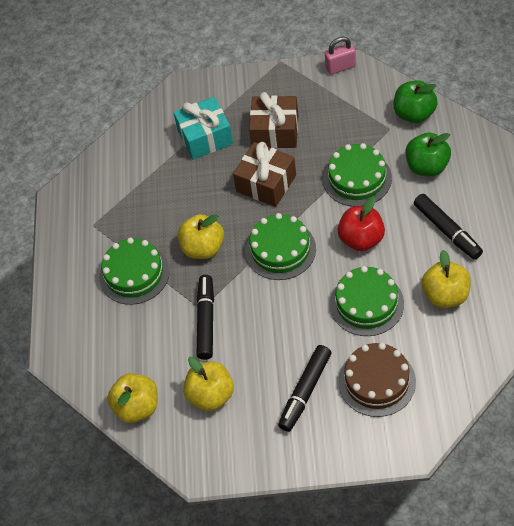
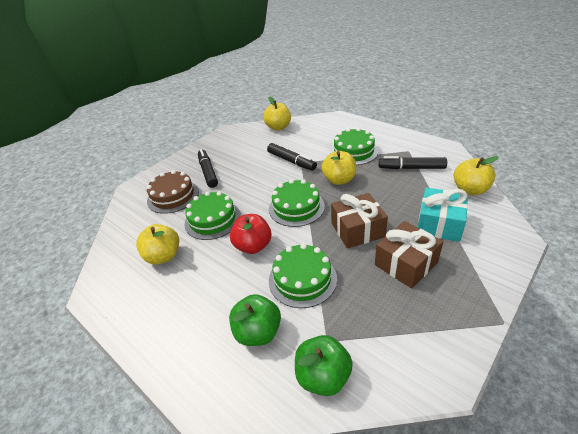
camera: 130 degrees right, 15 degrees down
(211, 395) = (252, 146): yellow apple -> yellow apple (470, 190)
(340, 67) = (452, 367): pink padlock -> none
(447, 230) = (195, 295): black marker -> black marker (411, 168)

